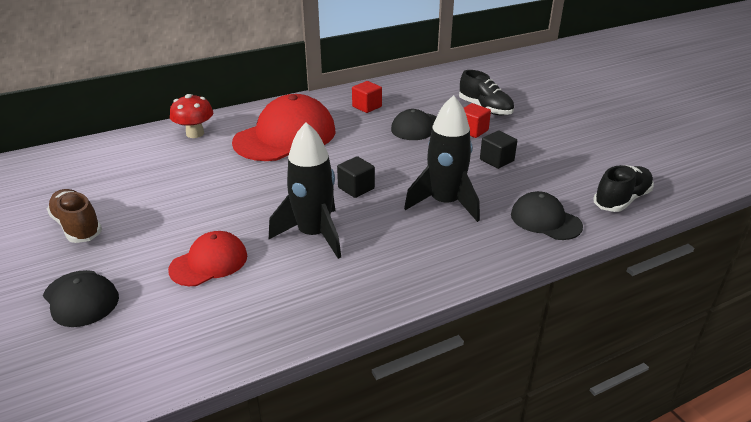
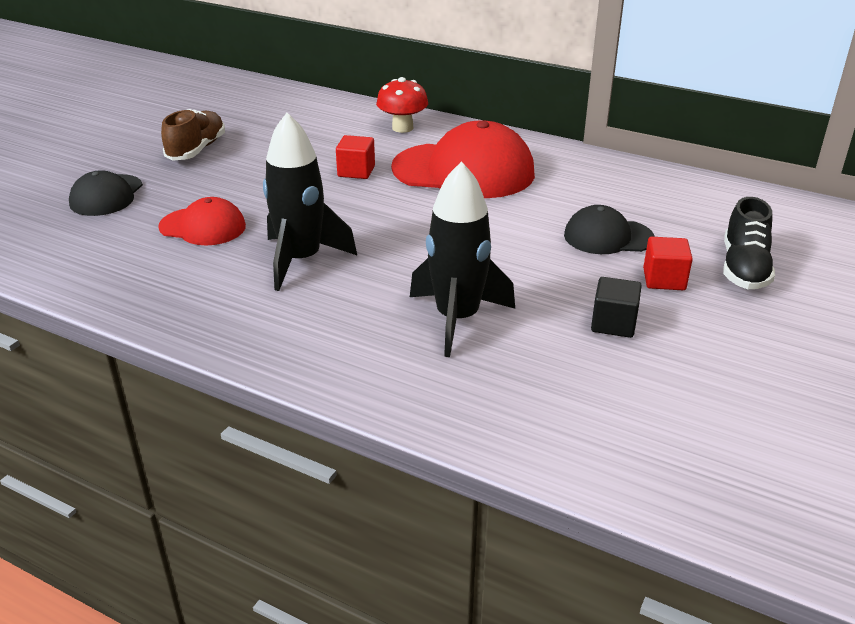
camera: 55 degrees right, 0 degrees up
(356, 188) = (416, 250): black cube -> none
(367, 106) = (604, 188): red cube -> red cube (356, 171)
(545, 220) = (513, 411): black cap -> none
(621, 200) = (659, 472): black shoe -> none

